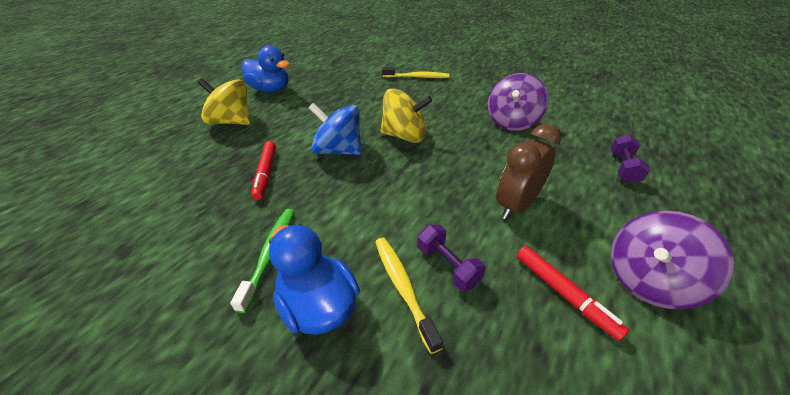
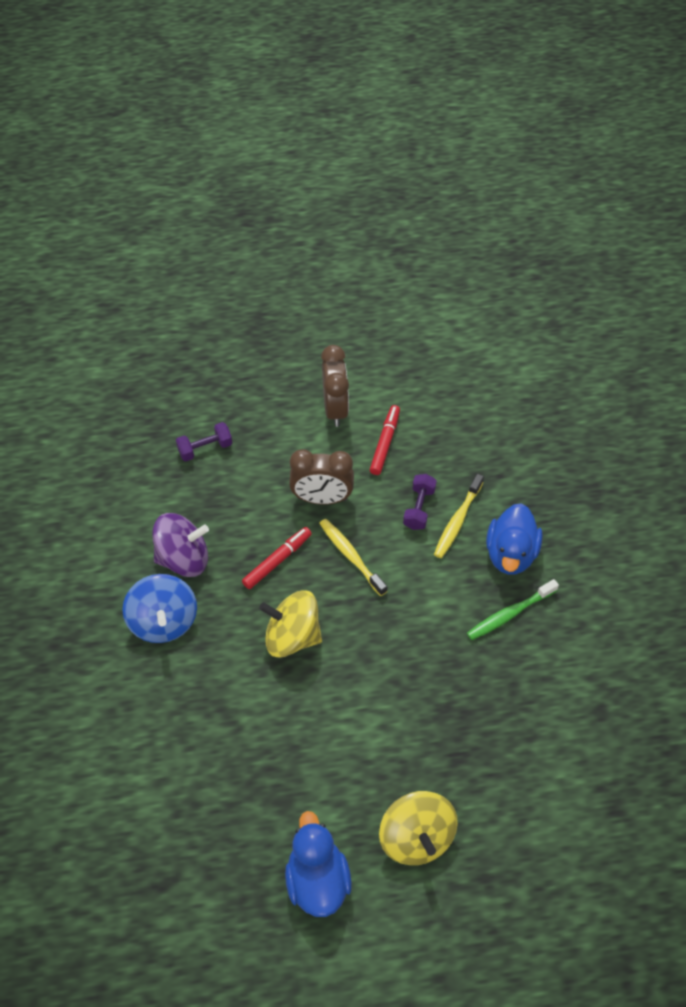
camera: 130 degrees left, 15 degrees up
(266, 173) = (450, 704): red marker -> red marker (277, 560)
(338, 150) = (366, 675): blue spinning top -> blue spinning top (163, 621)
(404, 136) = (292, 636): yellow spinning top -> yellow spinning top turned 45 degrees counterclockwise
(417, 77) = (137, 722): yellow toothbrush -> yellow toothbrush (351, 556)
(648, 280) = (335, 408): purple spinning top -> brown clock

